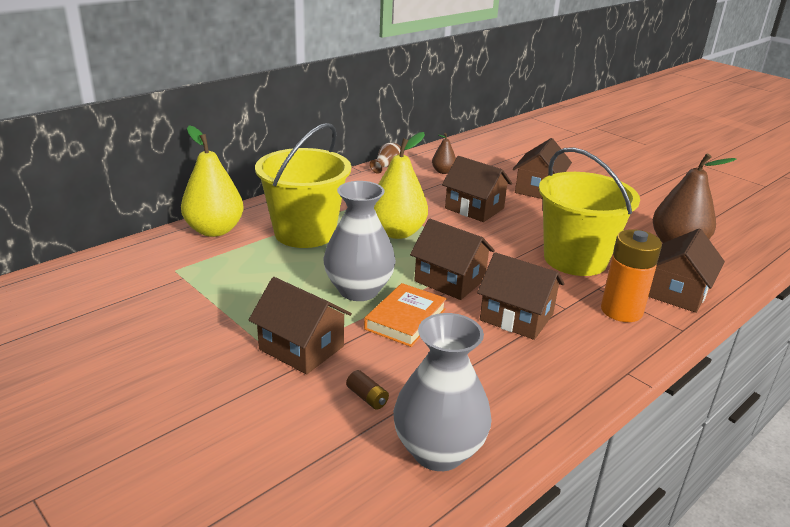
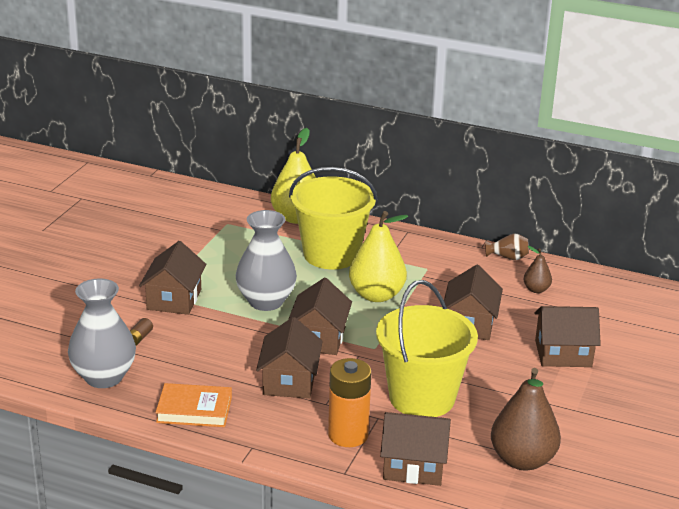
camera: 65 degrees right, 0 degrees up
(405, 319) = (243, 331): orange book -> orange book (194, 410)

